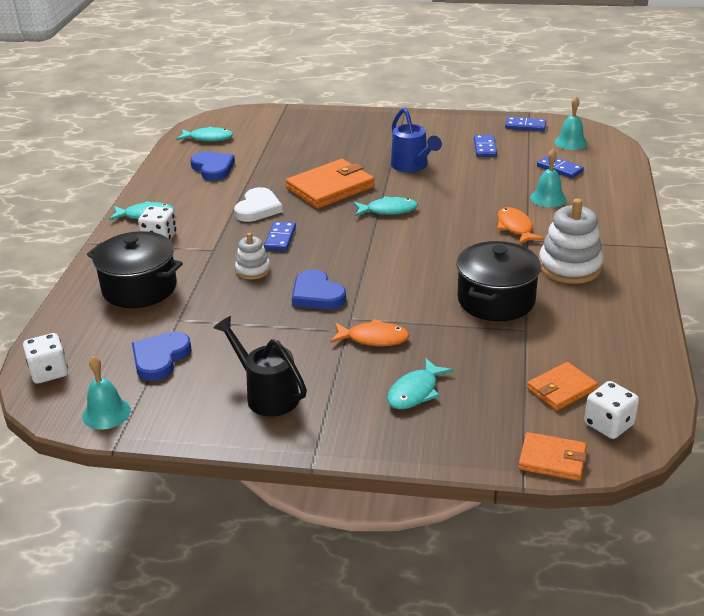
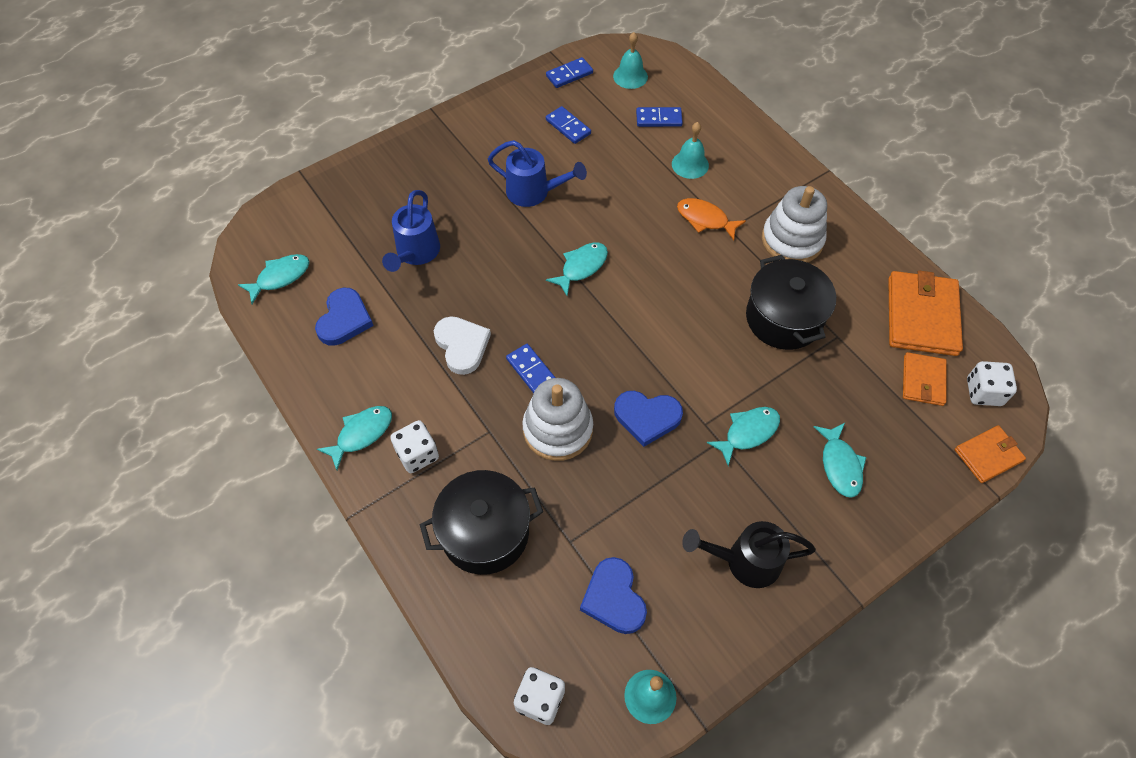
camera: 45 degrees left, 25 degrees up
(213, 168) = (344, 319): blue heart -> blue heart turned 90 degrees clockwise
(253, 270) = (558, 429): white stacking toy -> white stacking toy, size x1.77
(296, 160) = (416, 253): none -> blue watering can
(330, 188) = (495, 271): orange wallet -> orange wallet (922, 316)
(373, 338) = (748, 433): orange fish -> turquoise fish

